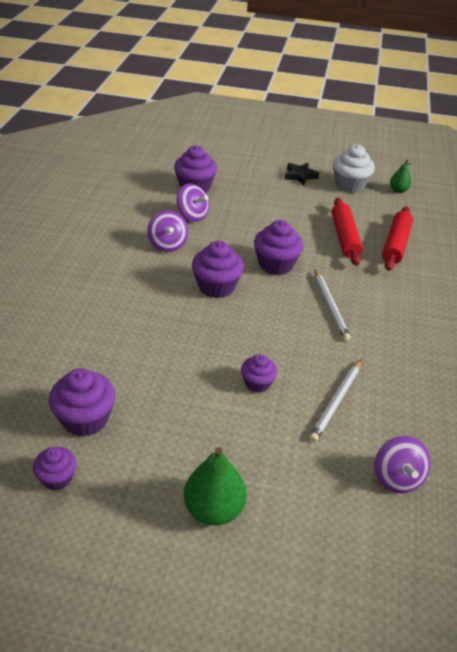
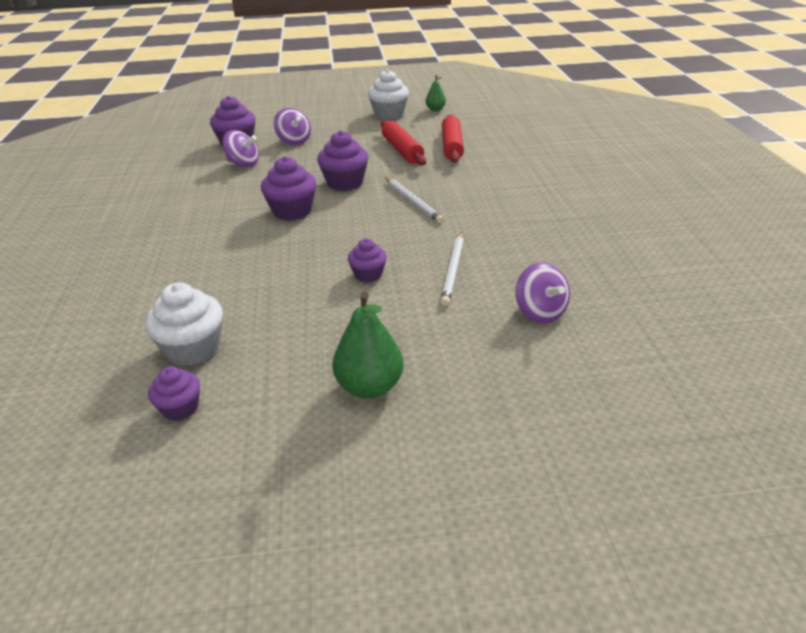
camera: 15 degrees left, 5 degrees down
(85, 419) = (193, 348): purple cupcake -> white cupcake
(168, 244) = (227, 190): purple spinning top -> purple spinning top (294, 141)
(300, 176) = (339, 116): black star -> none

